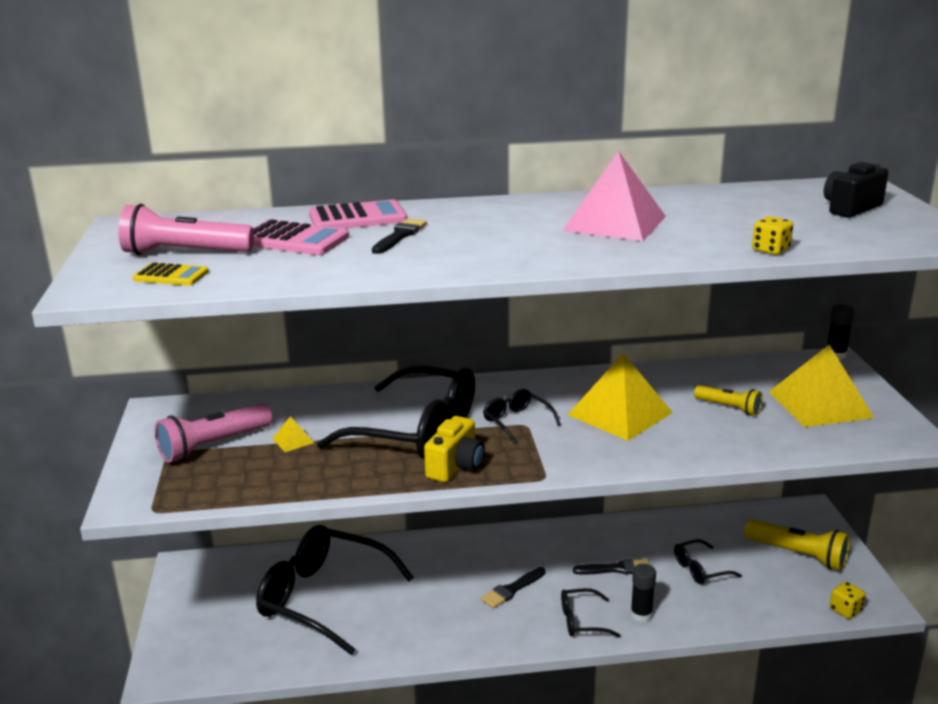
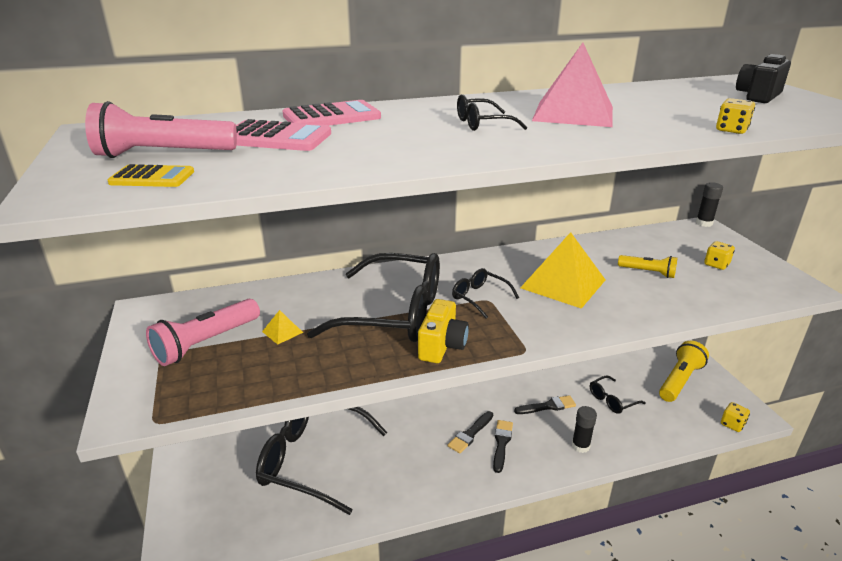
camera: 10 degrees left, 5 degrees up
(400, 236) = (381, 130): black brush -> black brush (501, 443)
(582, 621) = (535, 457): black glasses -> black glasses (482, 124)
(798, 555) = (679, 380): yellow flashlight -> yellow flashlight turned 75 degrees counterclockwise
(820, 404) = (716, 264): yellow pyramid -> yellow dice

